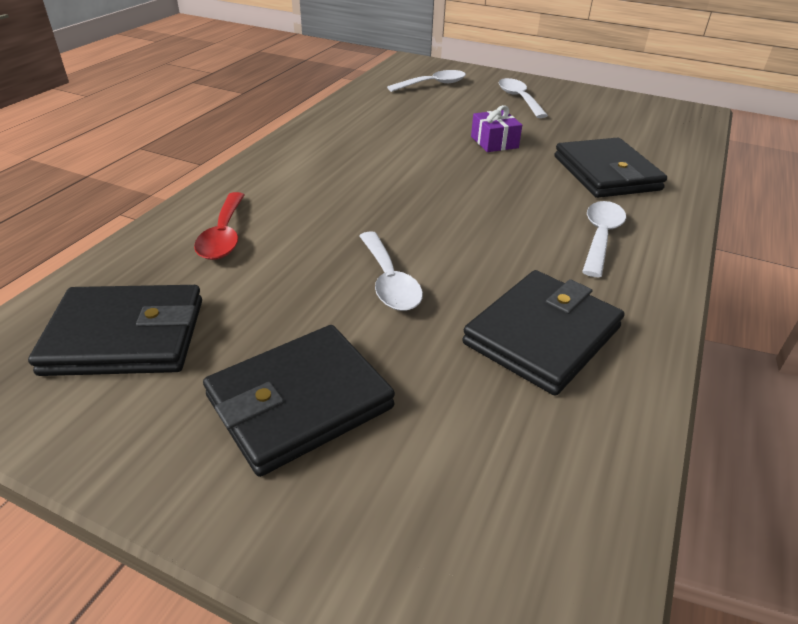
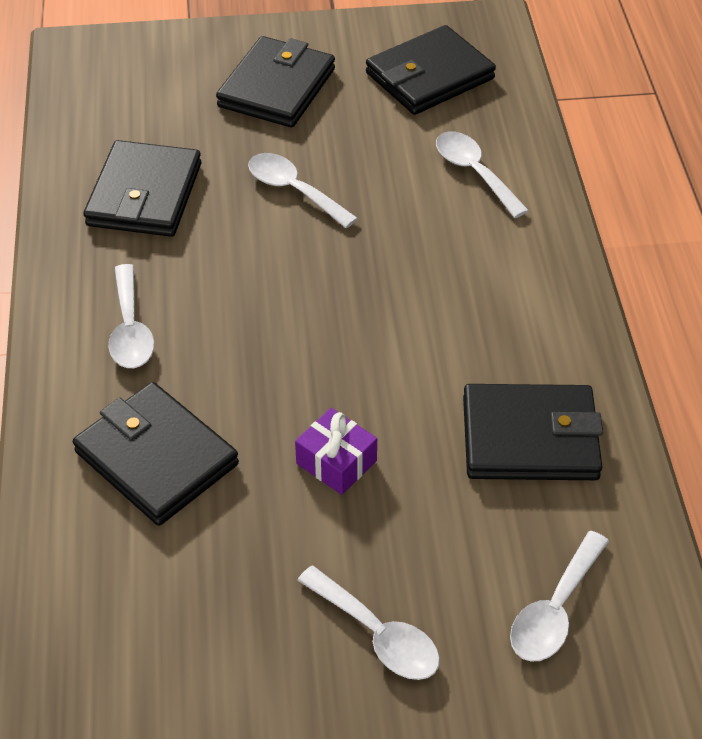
camera: 150 degrees right, 10 degrees up
(224, 235) = (474, 173): red spoon -> white spoon
(379, 120) = (530, 438): none -> black wallet

